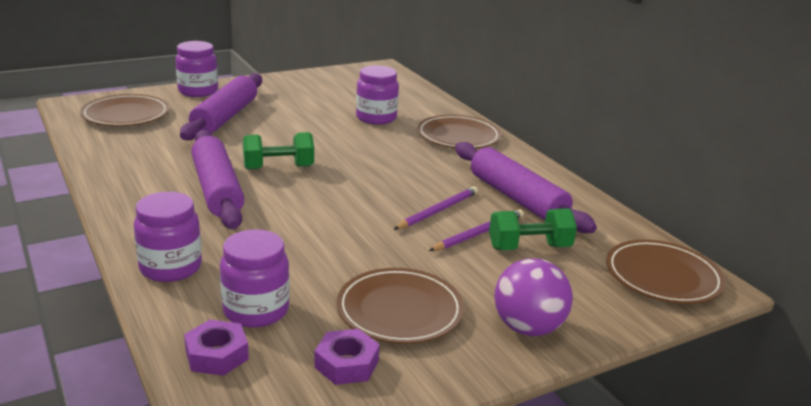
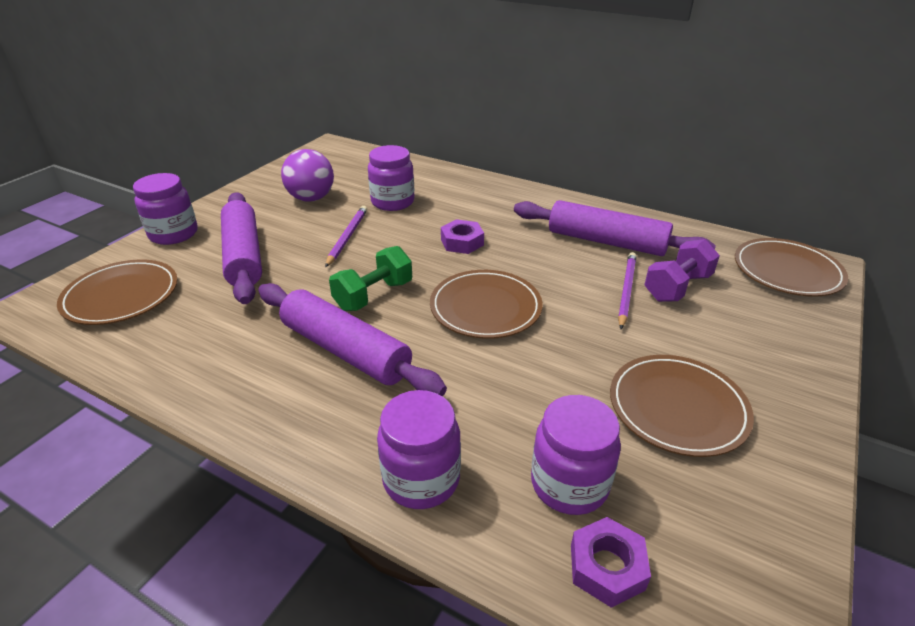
camera: 30 degrees left, 10 degrees up
(346, 364) = (719, 498): purple nut -> purple nut (462, 242)
(438, 211) = (567, 281): purple pencil -> purple pencil (347, 237)
(458, 136) = (484, 196): brown plate -> brown plate (485, 307)
(528, 328) = (780, 370): purple ball -> purple ball (311, 198)
(529, 247) = (677, 287): green dumbbell -> purple dumbbell

